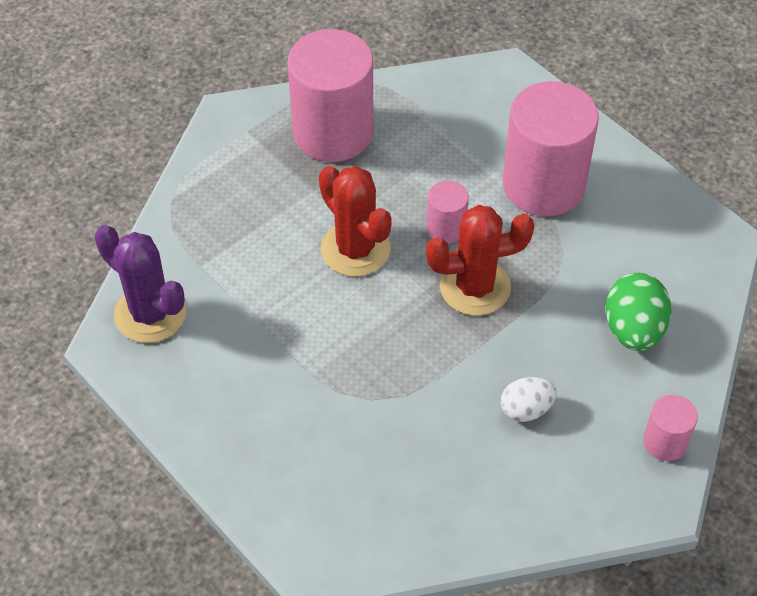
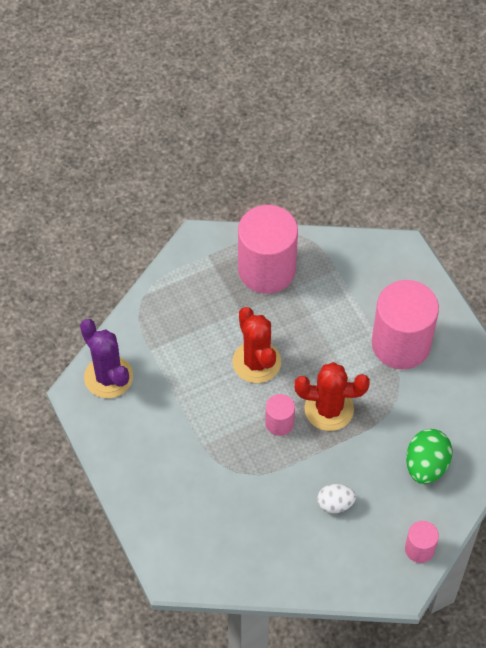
camera: 15 degrees right, 5 degrees up
(446, 228) = (323, 361): pink cylinder -> pink cylinder (279, 423)

